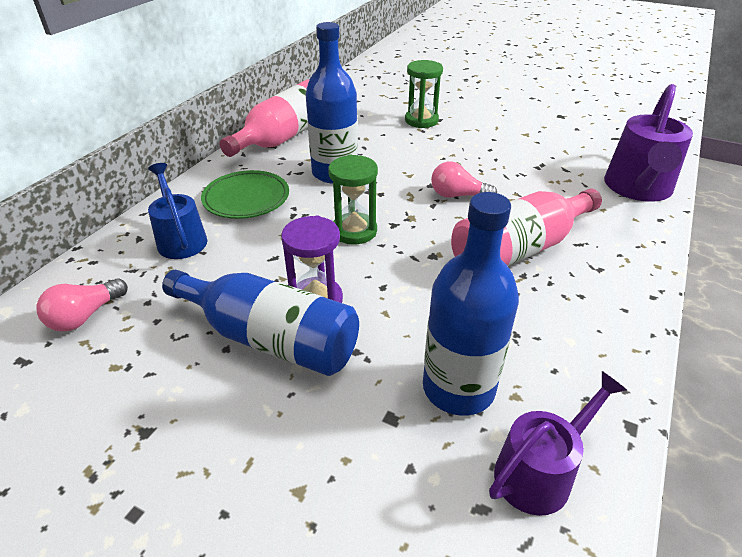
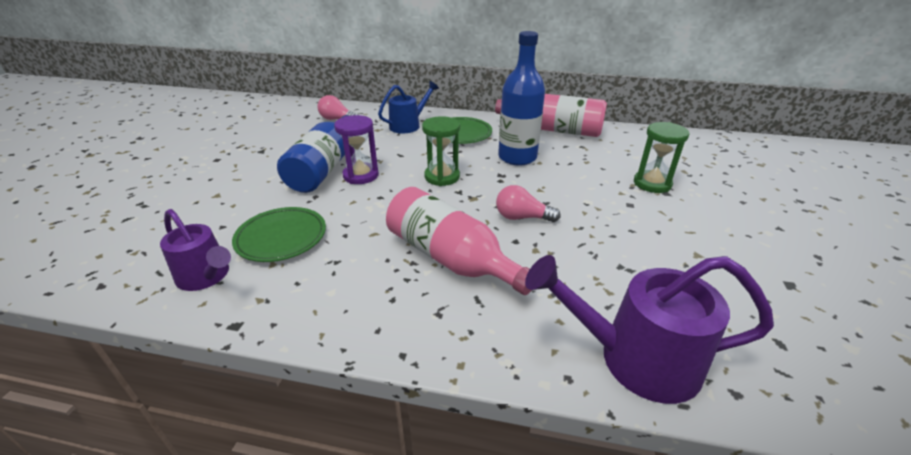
camera: 75 degrees right, 5 degrees down
(457, 195) = (522, 217): pink light bulb -> pink light bulb turned 75 degrees counterclockwise
(458, 388) = (281, 238): blue bottle -> green plate

